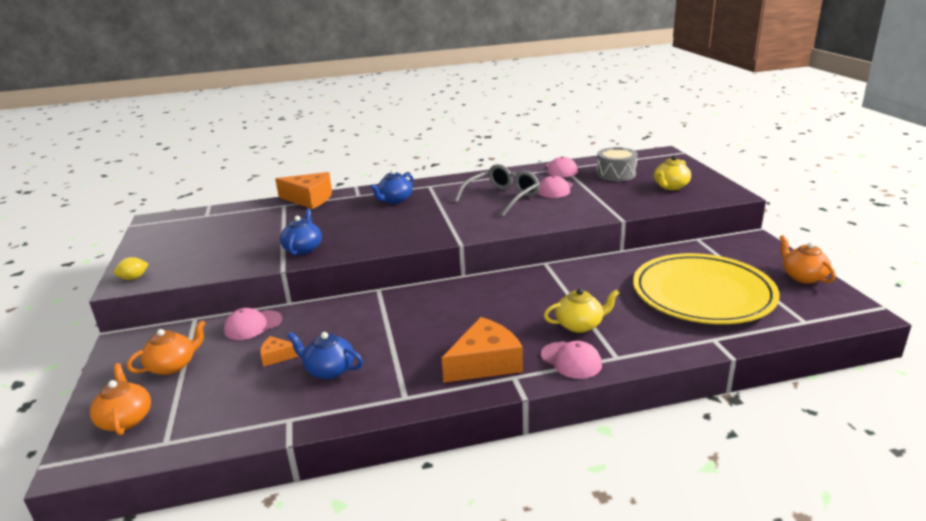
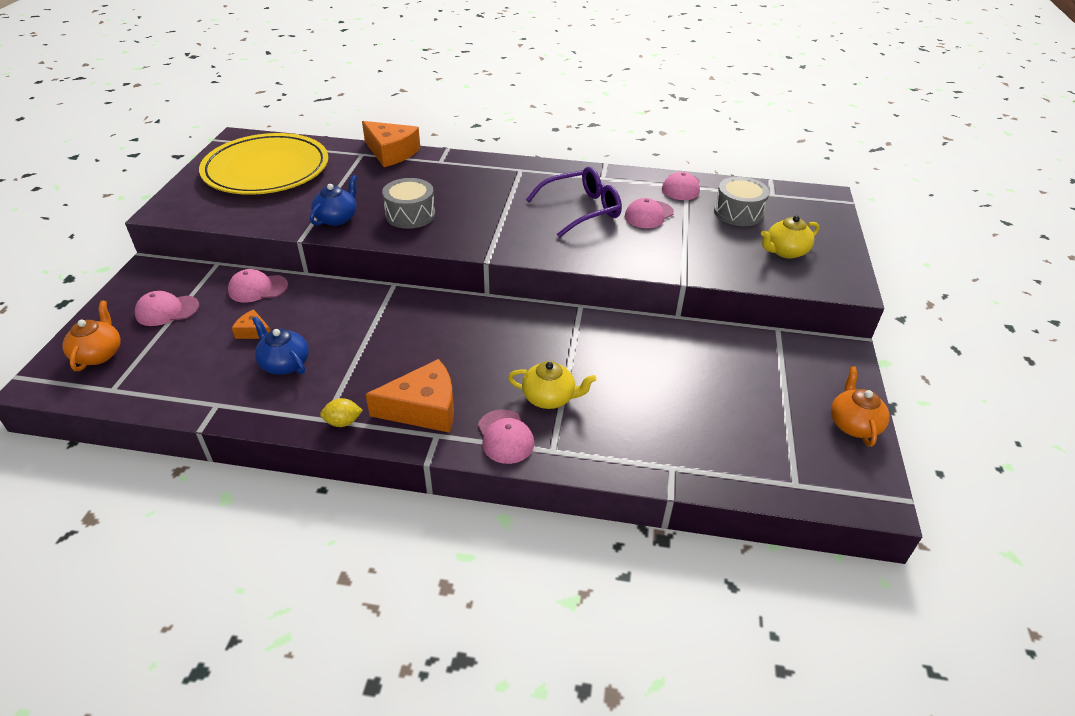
camera: 20 degrees right, 15 degrees up
(134, 278) = (174, 207): yellow lemon -> yellow lemon (343, 422)
(173, 366) = (167, 310): orange teapot -> pink cap
(366, 232) = (410, 215): none -> grey drum
(394, 200) = (470, 179): blue teapot -> none
(502, 198) = (581, 210): grey glasses -> purple glasses
(702, 294) = (714, 406): yellow plate -> yellow plate (266, 170)

